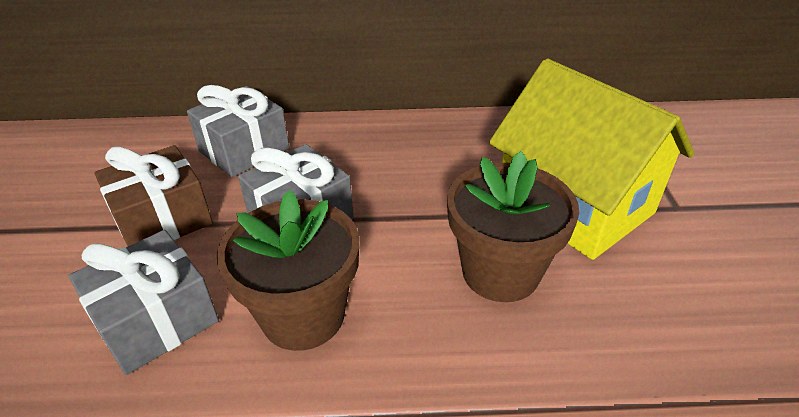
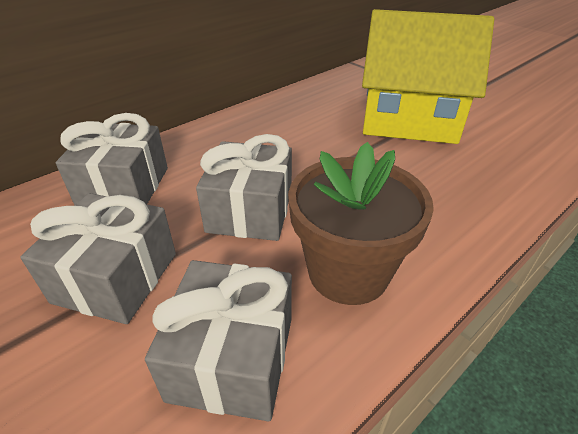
camera: 40 degrees left, 0 degrees up
(163, 219) = (116, 277): brown gift -> grey gift
(500, 272) = (424, 174): brown flower pot -> none

